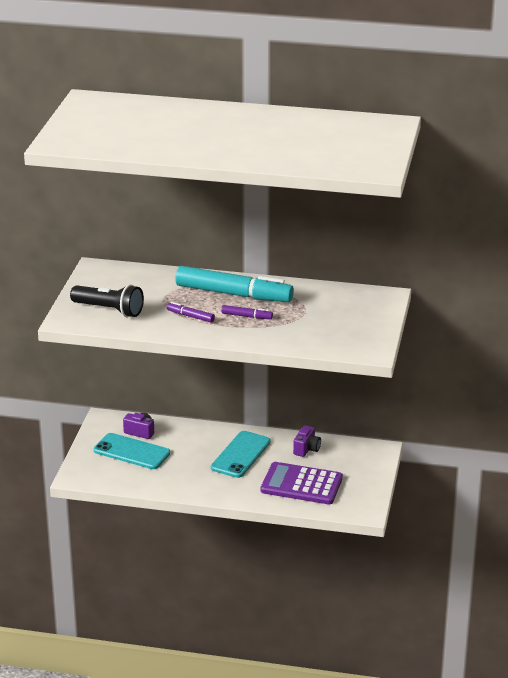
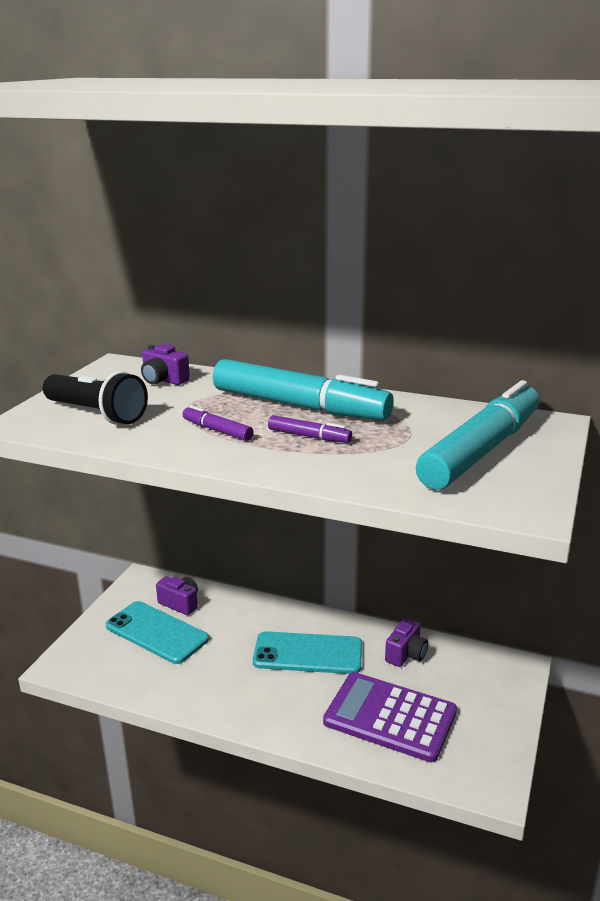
camera: 10 degrees right, 5 degrees down
(136, 279) = (163, 380): none -> purple camera
(241, 455) = (308, 654): turquoise phone -> turquoise phone turned 60 degrees clockwise
(347, 318) = (482, 450): none -> turquoise marker

